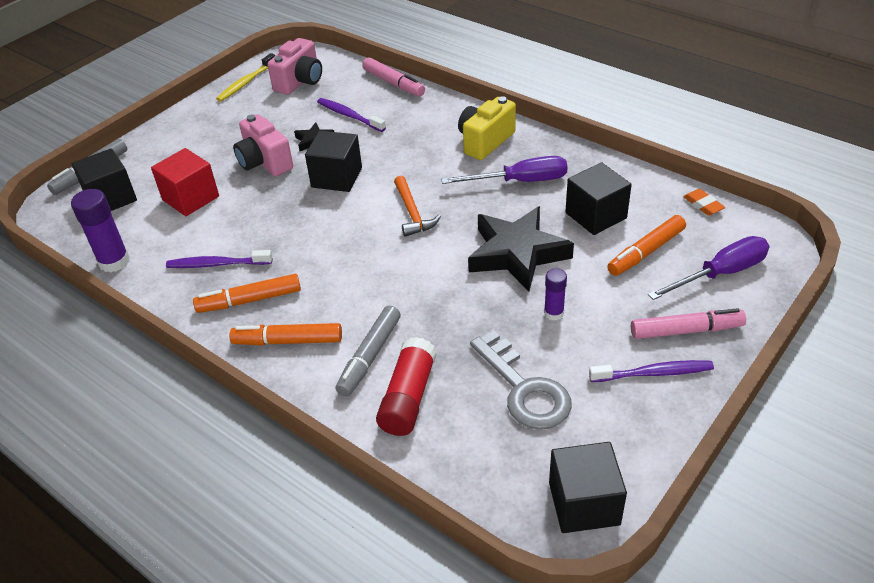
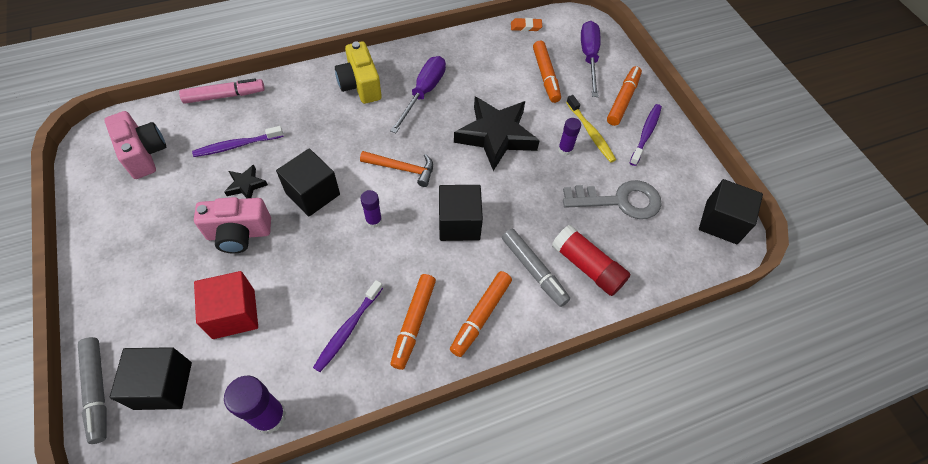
camera: 65 degrees left, 15 degrees up
(246, 83) = (95, 194): yellow toothbrush -> yellow toothbrush (591, 133)
(338, 224) = (373, 220): none -> purple glue stick
(596, 215) = (493, 77): black cube -> black cube (459, 223)
(686, 330) = (623, 100): pink marker -> orange marker

